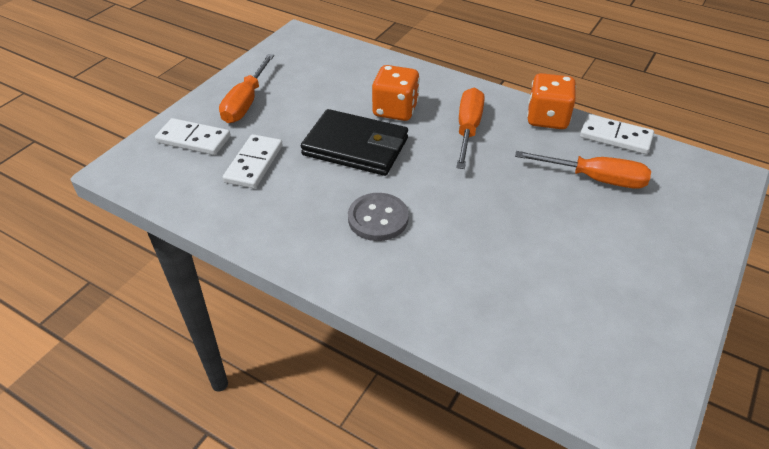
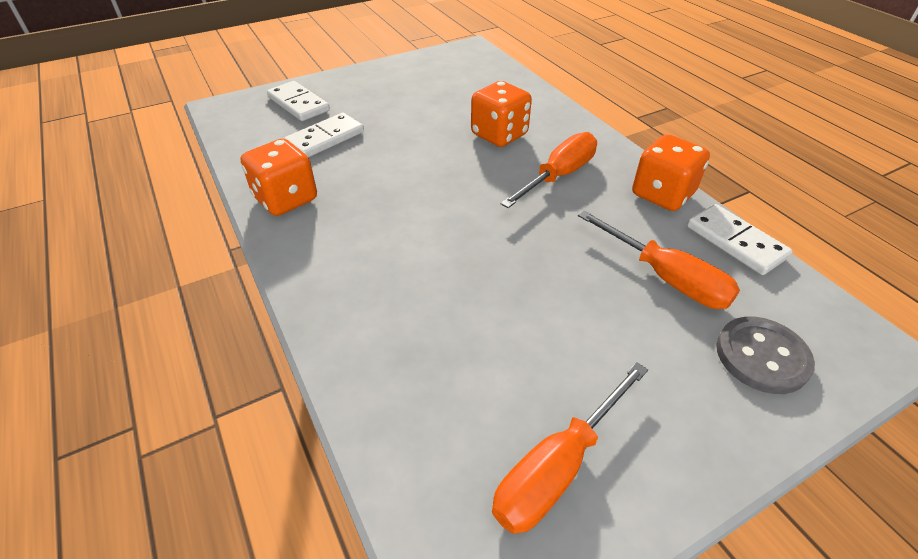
camera: 30 degrees right, 0 degrees up
(246, 103) = (370, 88): orange screwdriver -> orange screwdriver (557, 468)
(276, 229) = (286, 199): none -> orange dice
(356, 147) = (428, 154): black wallet -> none
(378, 218) = (384, 225): grey button -> grey button (762, 356)

